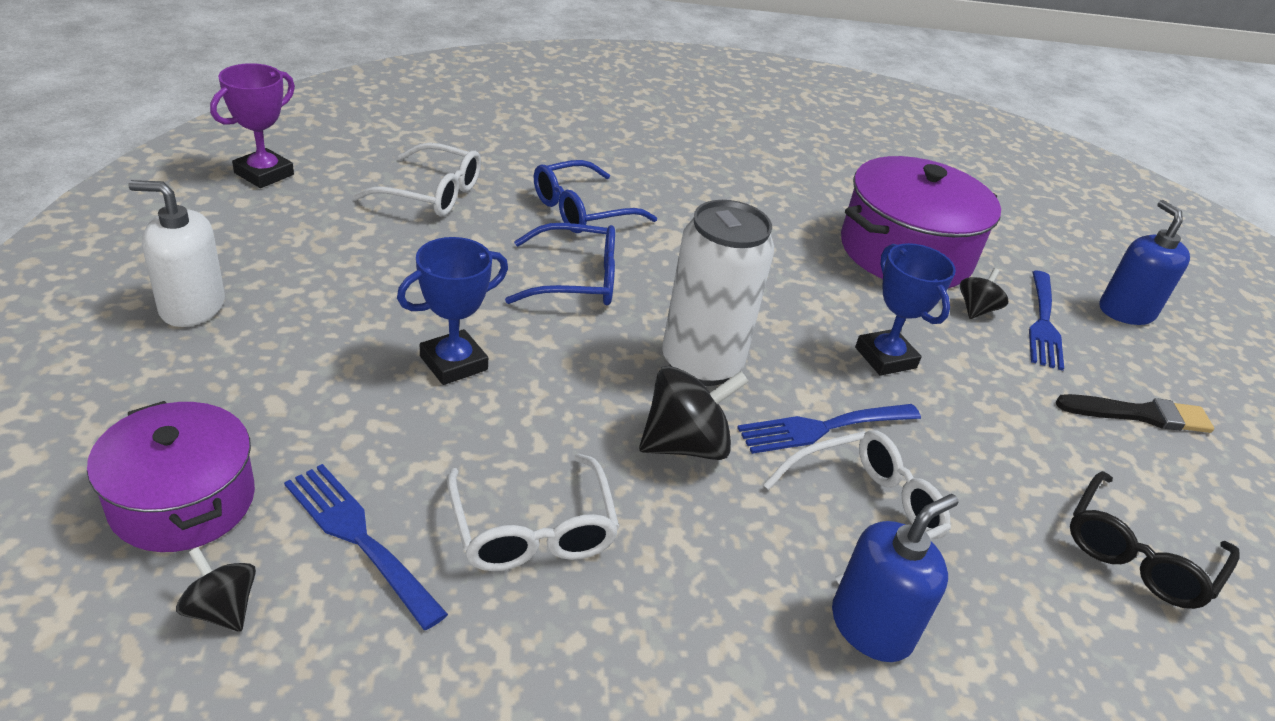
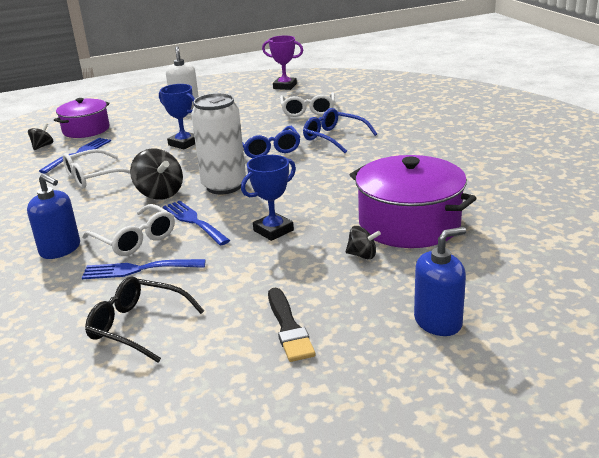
camera: 80 degrees right, 10 degrees down
(1043, 323) = (374, 283): blue fork -> blue fork (138, 269)

